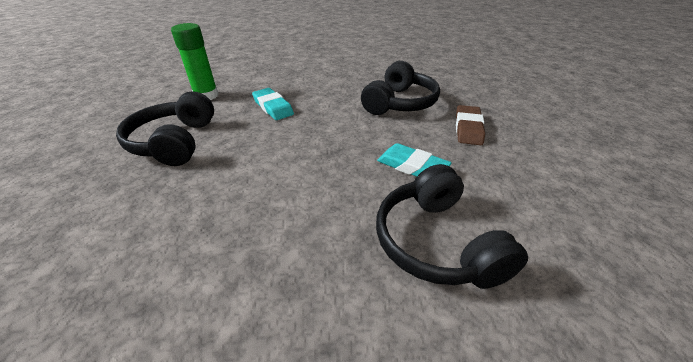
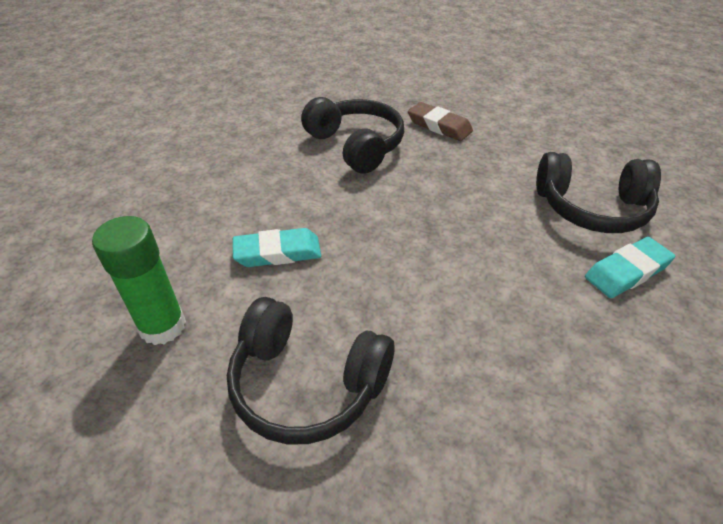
camera: 65 degrees left, 5 degrees up
(412, 166) = (485, 182): turquoise eraser -> turquoise eraser (627, 271)

